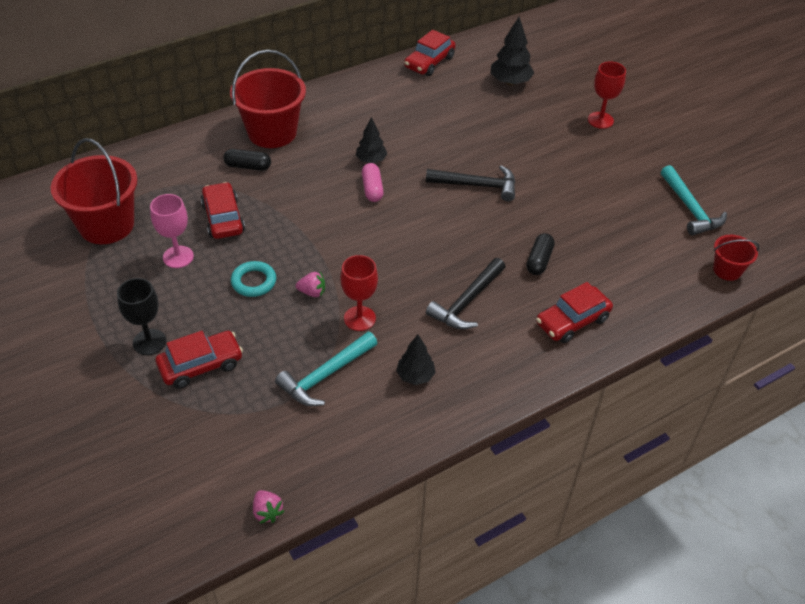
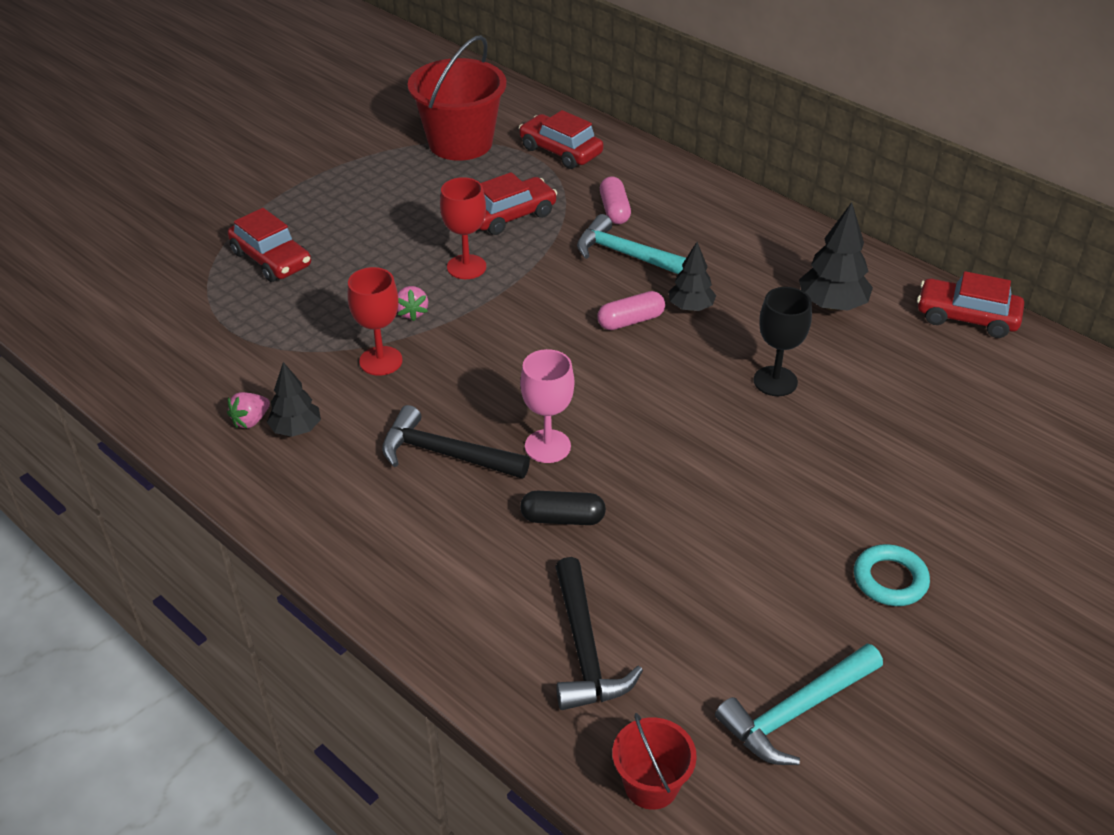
camera: 75 degrees right, 5 degrees down
(149, 342) = (296, 217): black goblet -> black goblet (775, 381)
(178, 257) = (431, 201): pink goblet -> pink goblet (547, 446)
(248, 166) = (614, 210): black capsule -> pink capsule
(254, 282) = (412, 264): turquoise ring -> turquoise ring (890, 580)
(267, 512) = (77, 355): pink strawberry -> pink strawberry (251, 421)
(272, 132) = (693, 212): red bucket -> none
(325, 376) = (278, 353): turquoise hammer -> turquoise hammer (628, 255)
(477, 185) = (698, 422): black hammer -> black hammer (585, 649)
(510, 82) = (990, 416): black tree -> black tree (832, 305)
(572, 321) = (446, 576): red car -> red car (560, 151)
(600, 120) = (971, 549): red goblet -> red goblet (466, 267)

